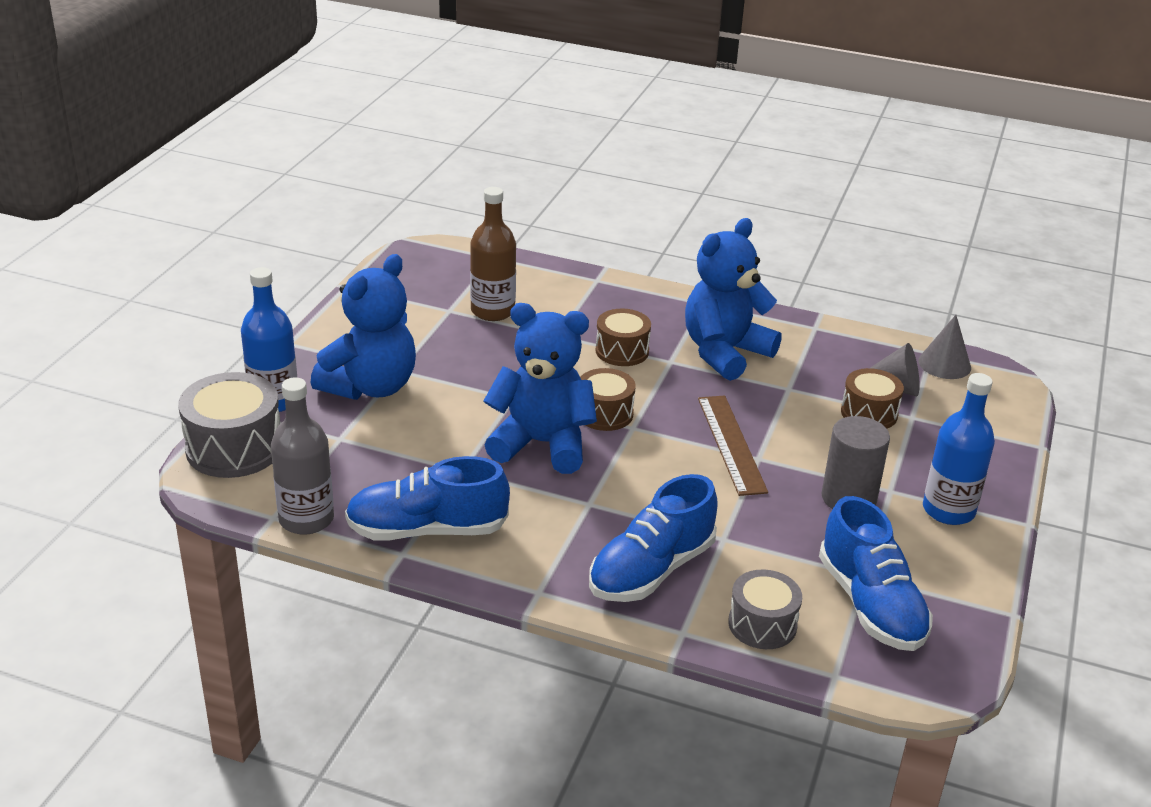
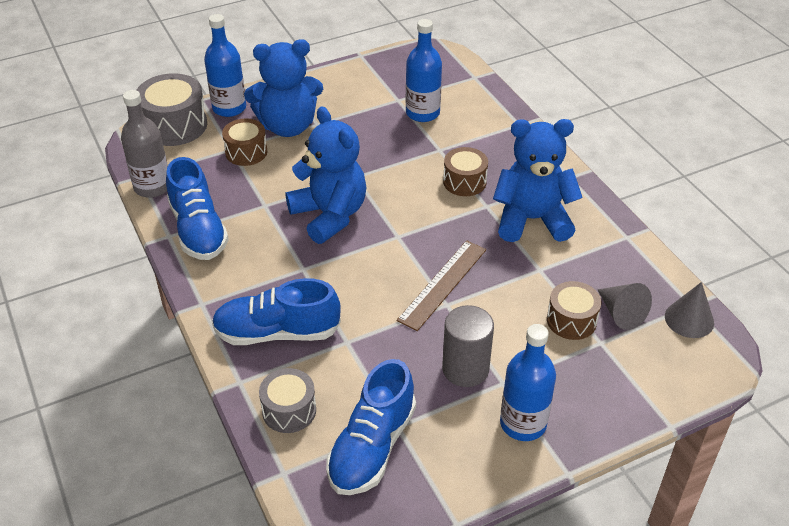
camera: 45 degrees right, 10 degrees up
(427, 530) = (198, 230): blue shoe -> blue shoe turned 150 degrees counterclockwise
(493, 311) = (422, 113): brown bottle -> blue bottle
(604, 413) = (393, 217): brown drum -> brown drum (246, 152)

